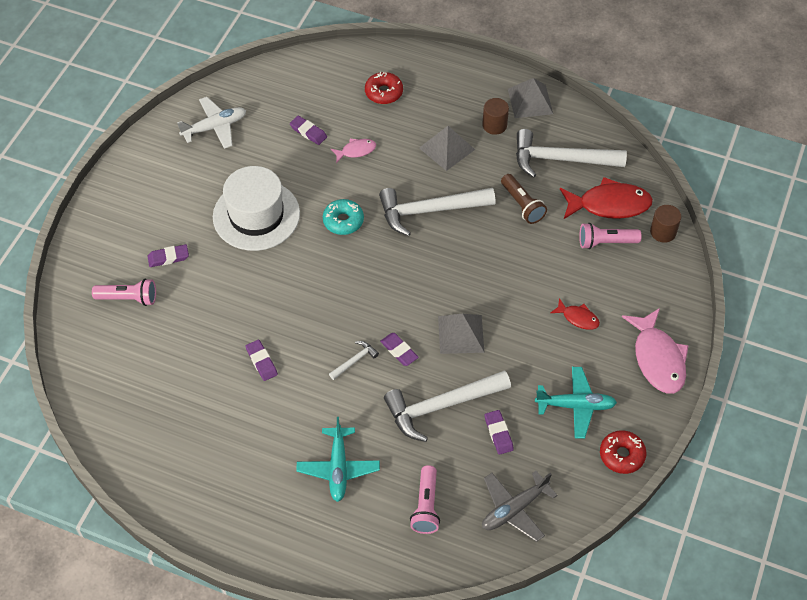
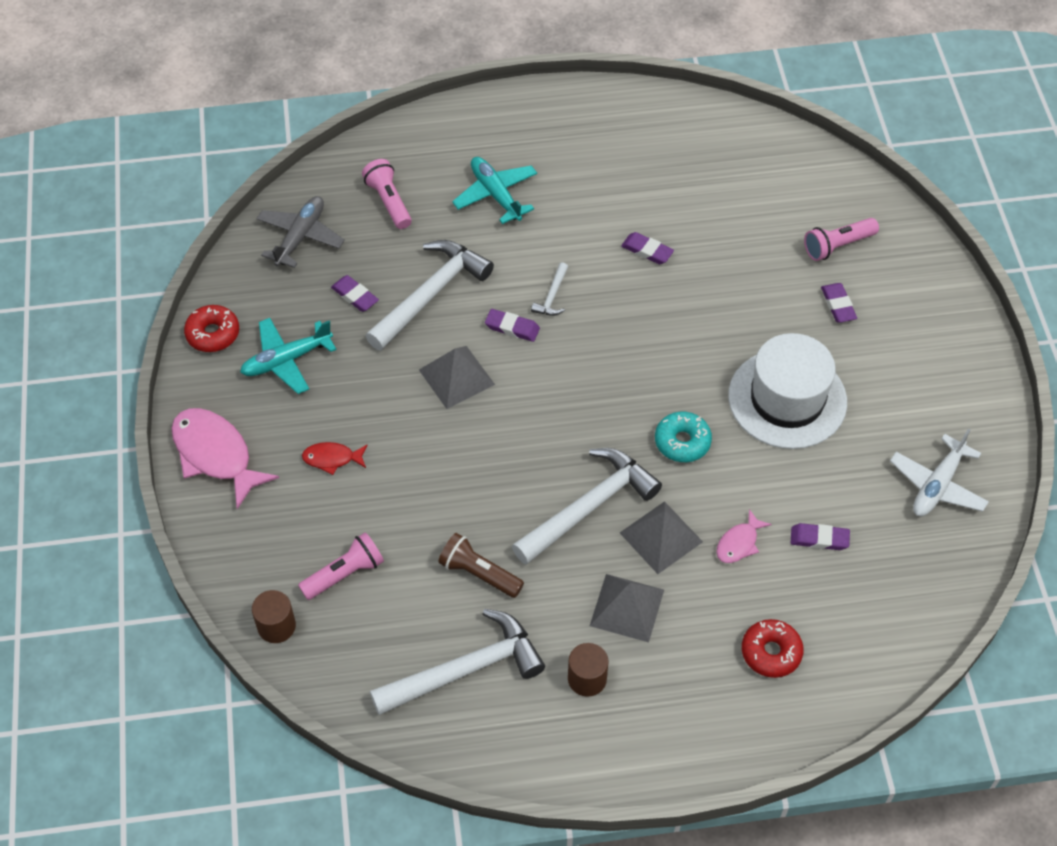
camera: 150 degrees right, 0 degrees up
(168, 257) = (838, 305): purple eraser -> purple eraser turned 60 degrees counterclockwise
(530, 101) = (561, 747): grey pyramid -> grey pyramid (661, 537)
(609, 204) = (366, 632): red fish -> none

